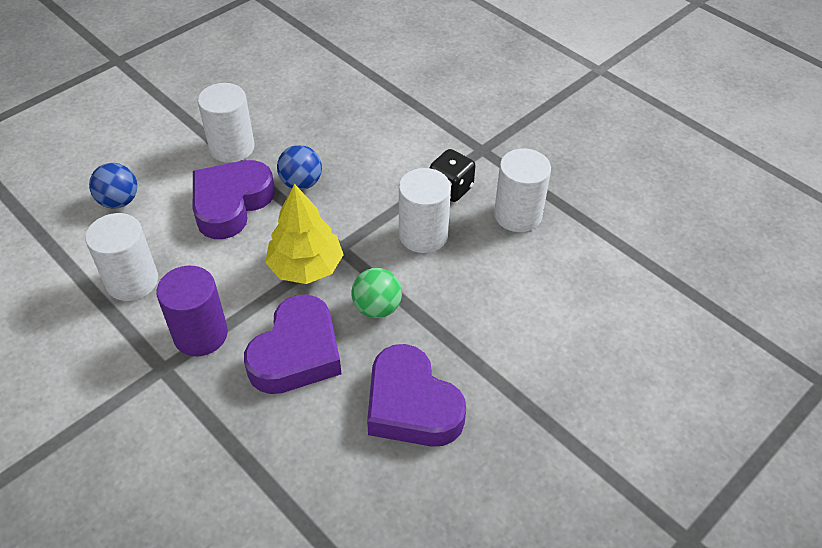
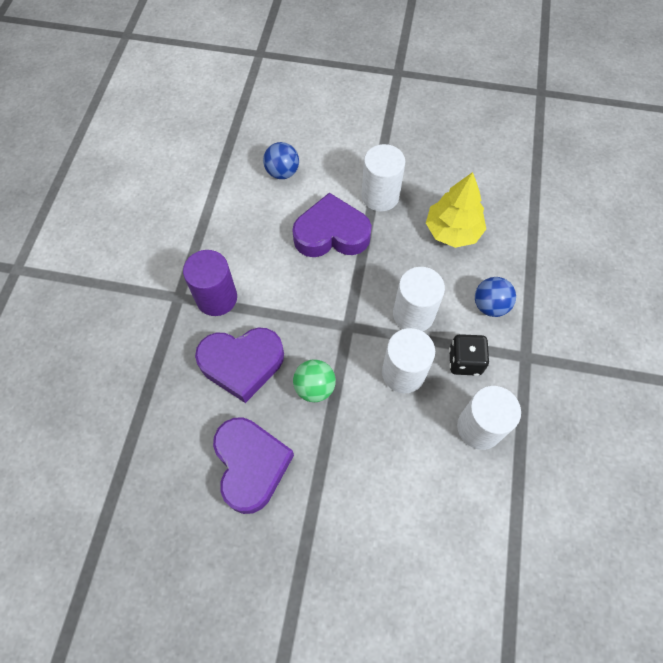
camera: 55 degrees right, 15 degrees up
(132, 281) = (228, 230): white cylinder -> white cylinder (413, 314)
(301, 183) = (385, 261): blue ball -> blue ball (490, 305)
(306, 267) = (314, 318): yellow tree -> yellow tree (452, 231)
(411, 405) = (251, 465): purple heart -> purple heart turned 150 degrees clockwise

